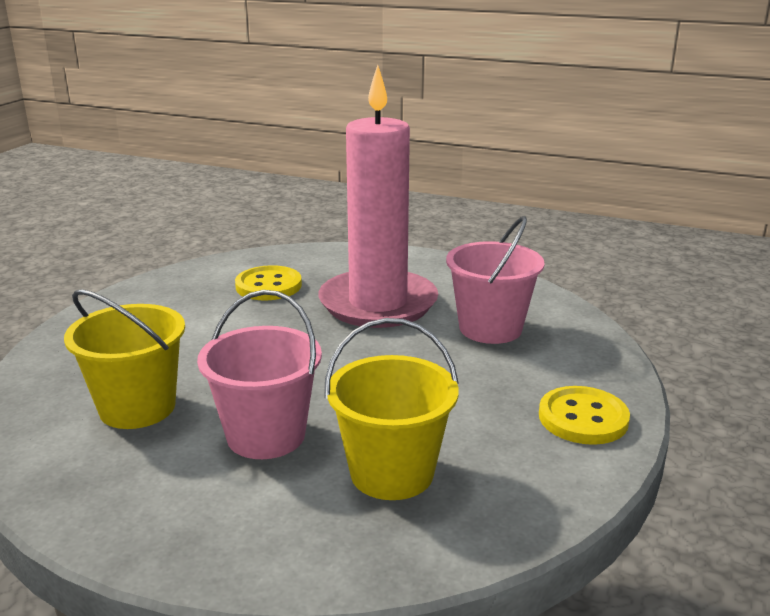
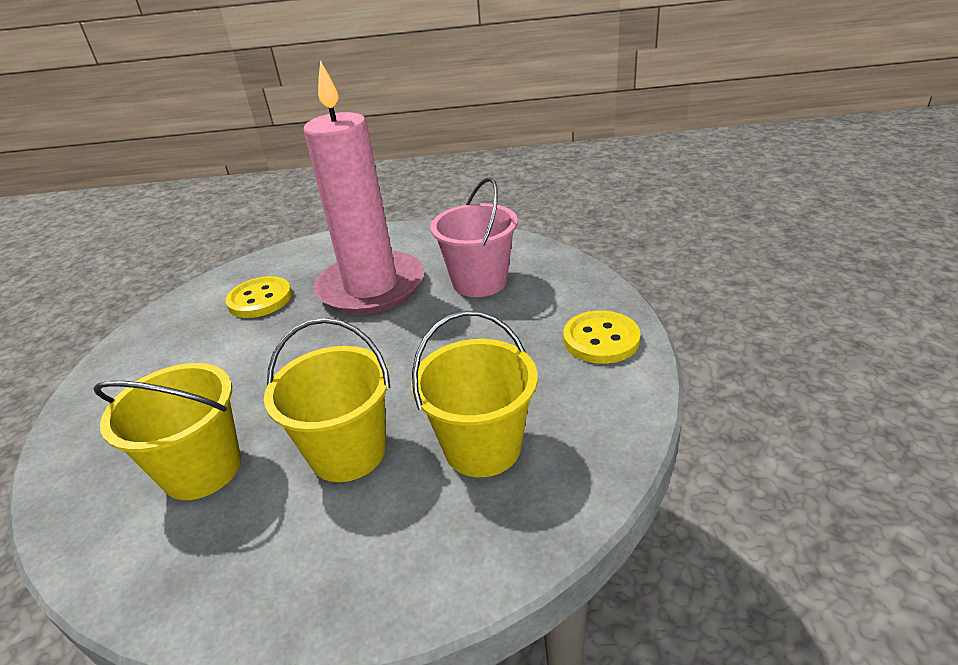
camera: 20 degrees left, 10 degrees up
(266, 435) = (348, 452): pink bucket -> yellow bucket

